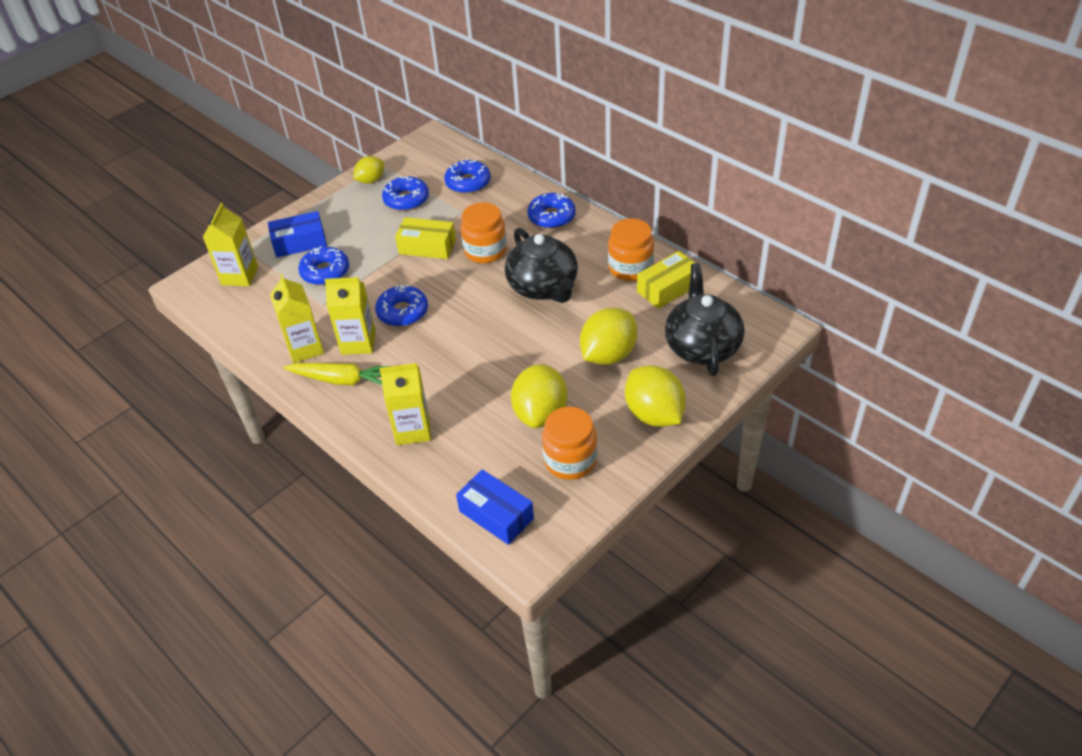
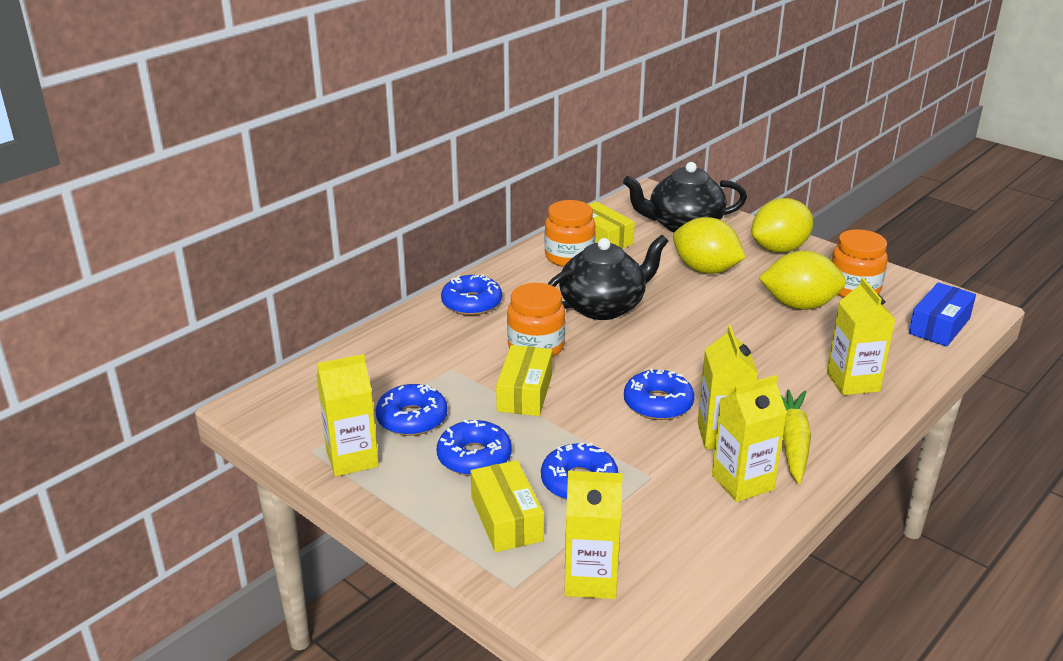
camera: 95 degrees left, 15 degrees down
(300, 242) = (506, 519): blue box -> yellow box
(371, 180) = (352, 458): yellow lemon -> yellow carton
(468, 183) = (383, 367): blue donut -> blue donut (474, 457)

